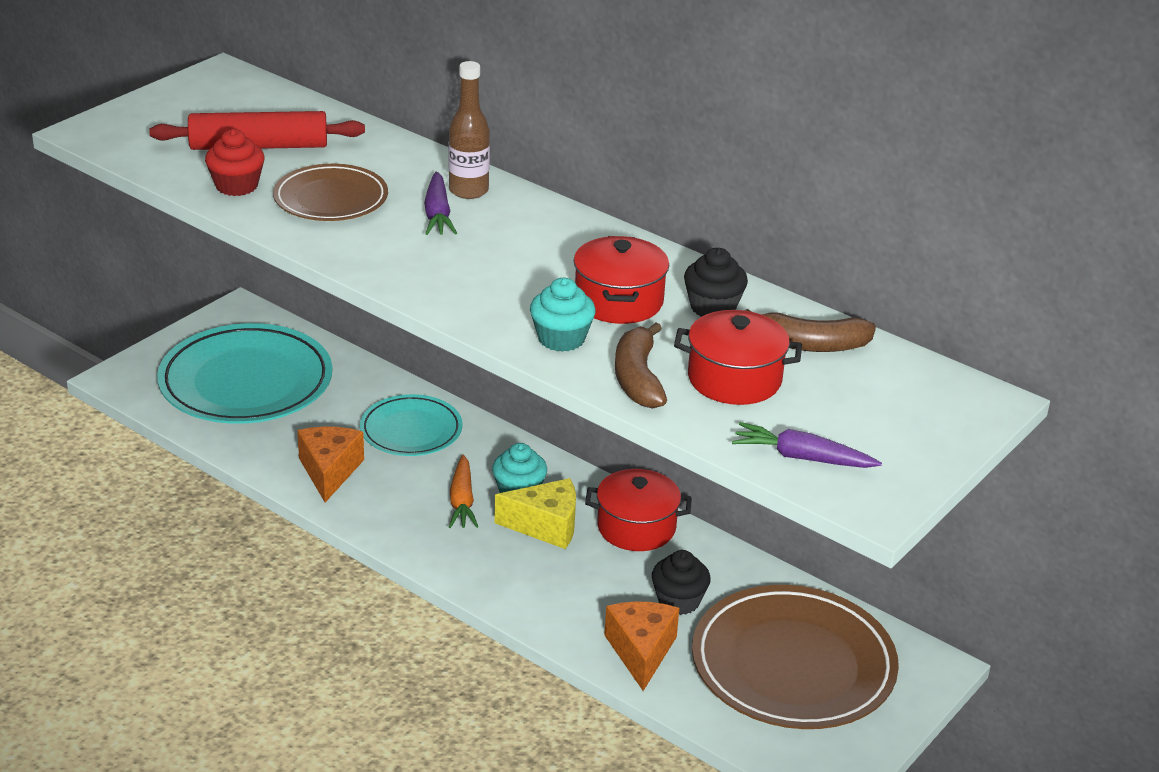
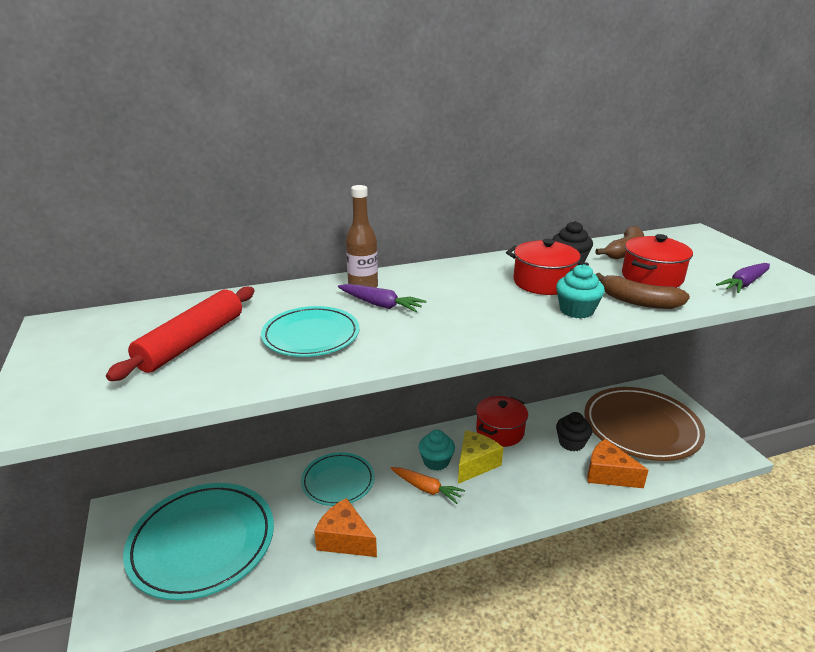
camera: 55 degrees left, 5 degrees down
(236, 186) = (237, 369): red cupcake -> none
(331, 199) = (311, 336): brown plate -> turquoise plate

